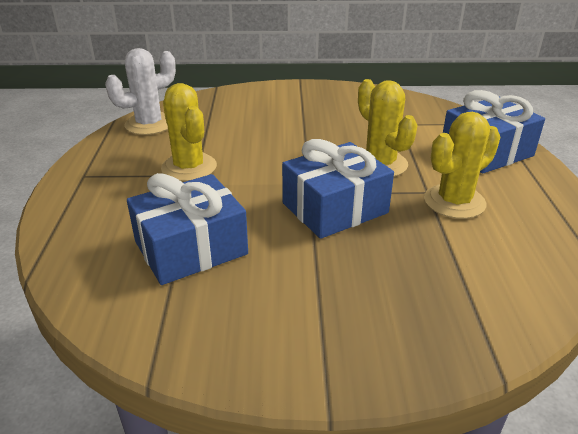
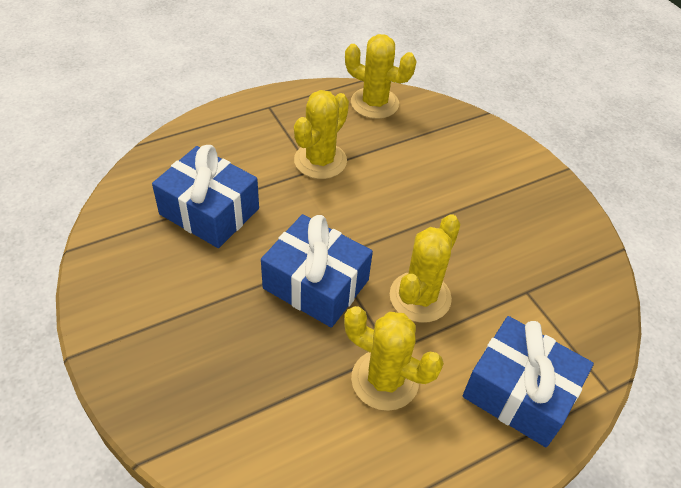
camera: 60 degrees right, 15 degrees up
(149, 124) = (374, 103): white cactus -> yellow cactus

